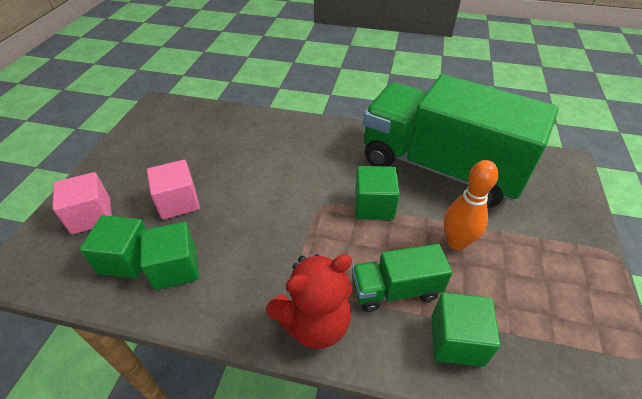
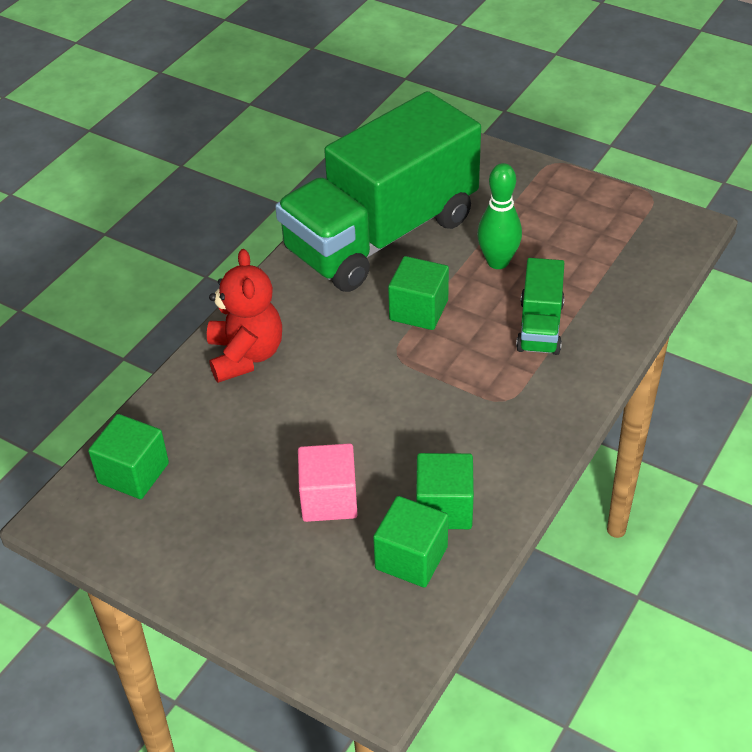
camera: 70 degrees left, 0 degrees up
(91, 216) = (313, 601): pink cube -> none
(314, 323) = (558, 397): red teddy bear -> red teddy bear (245, 355)
(456, 242) = (498, 262): orange bowling pin -> green bowling pin
(456, 340) = (606, 302): green cube -> green cube (133, 473)

